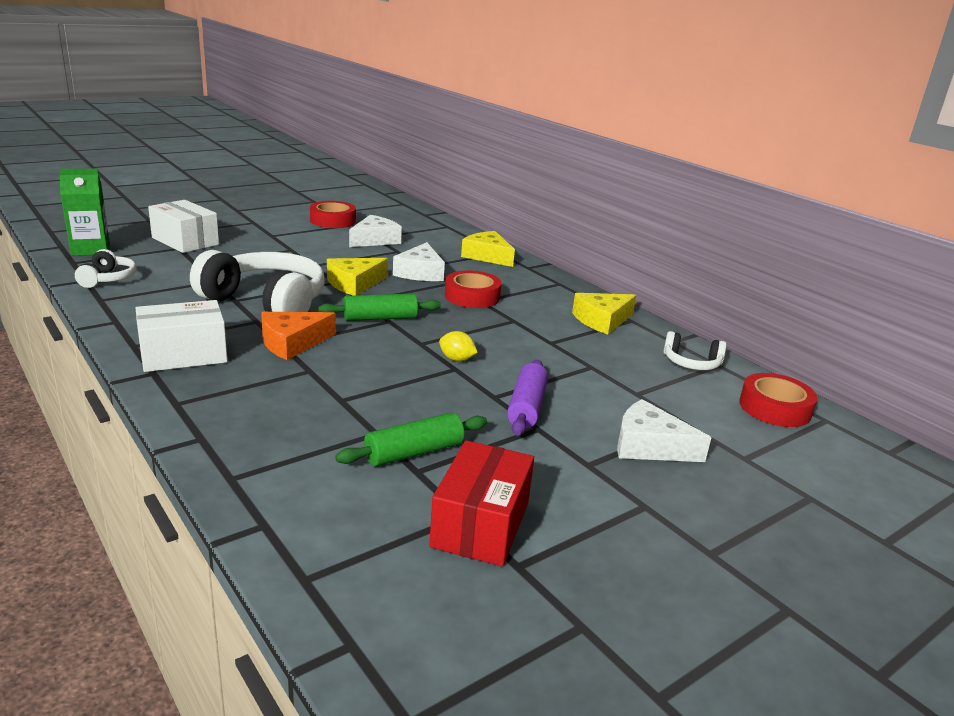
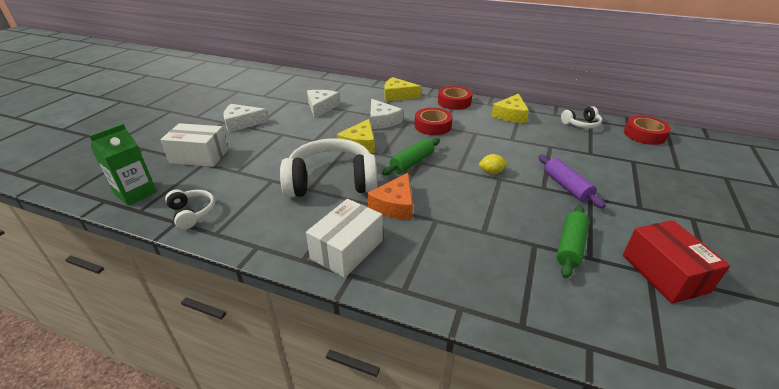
camera: 30 degrees left, 10 degrees up
(333, 221) = (273, 102): red tape -> red tape (454, 102)
(649, 446) = (641, 182): white cheese -> white cheese (242, 123)

